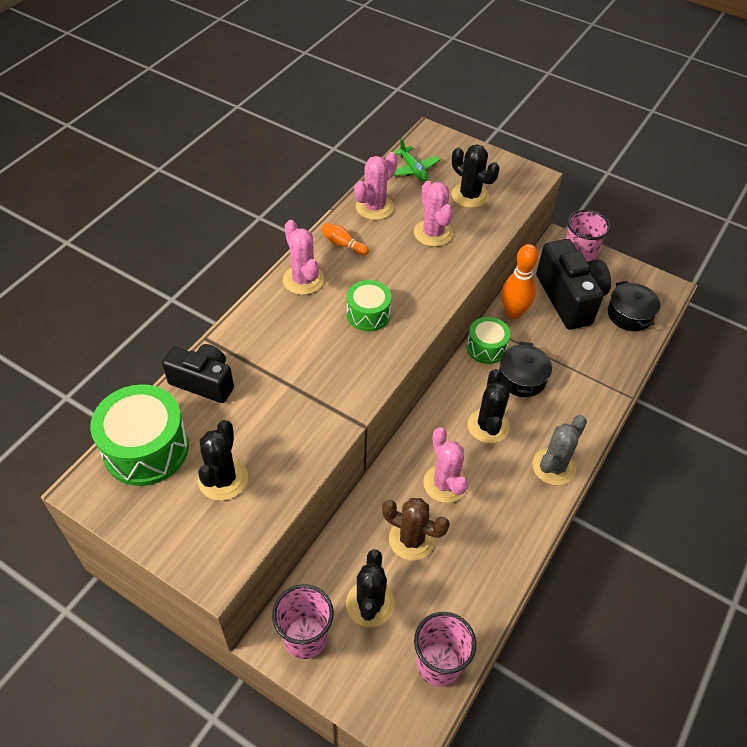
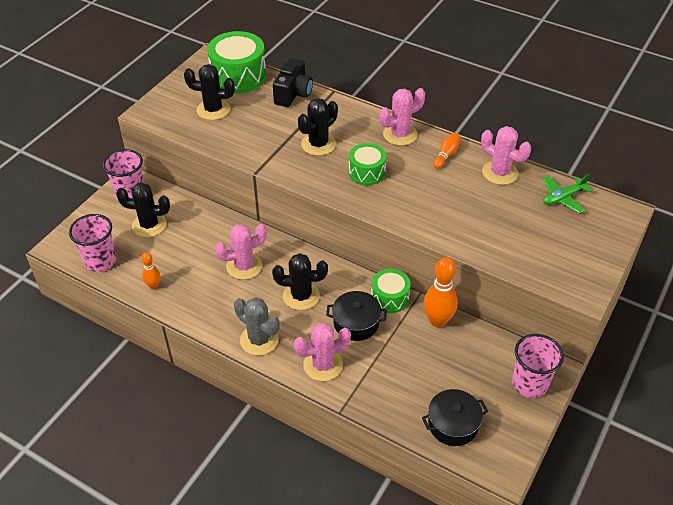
camera: 90 degrees right, 5 degrees down
(411, 539) = (197, 246): brown cactus -> none
(433, 233) = (474, 212): pink cactus -> pink cactus (323, 365)
(470, 195) = (536, 239): black cactus -> black cactus (318, 144)
(481, 587) = (154, 286): none -> orange bowling pin
(569, 298) = (467, 370): black camera -> none

